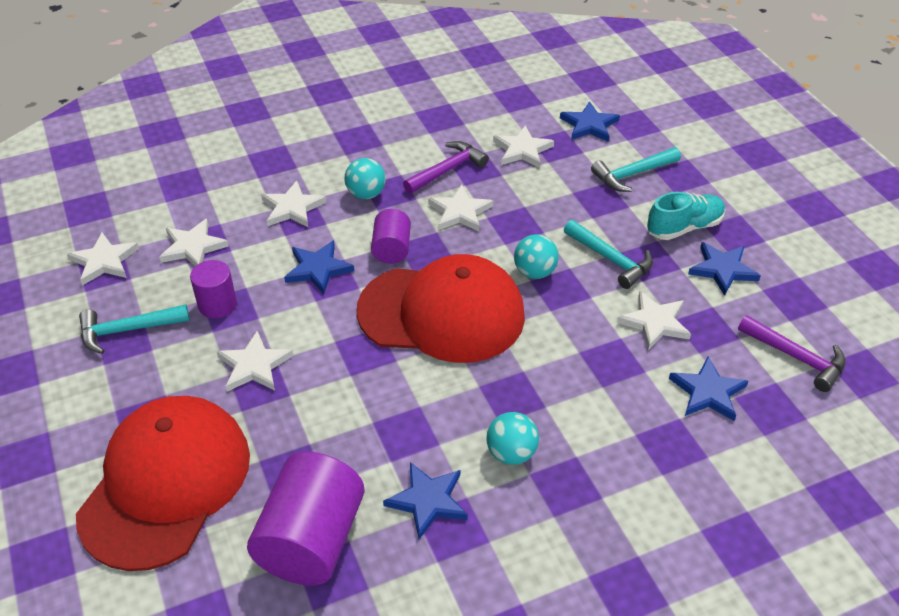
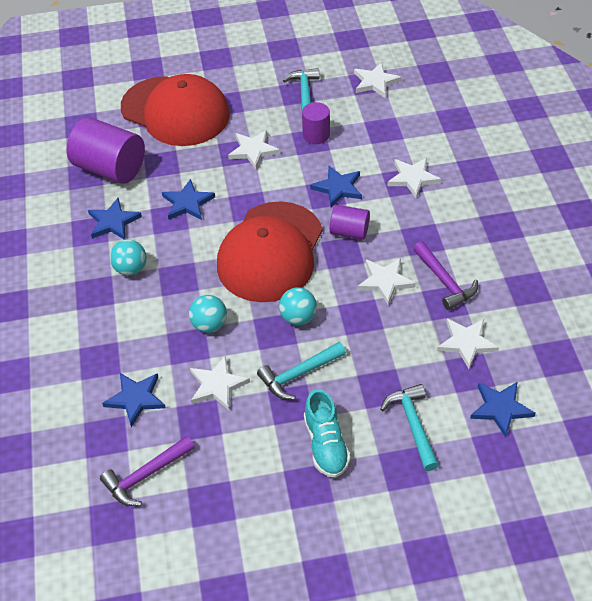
camera: 105 degrees right, 5 degrees up
(193, 247) = (379, 124): white star -> none
(366, 194) = (421, 224): turquoise ball -> turquoise ball (209, 325)
(722, 269) = (263, 457): blue star -> blue star (187, 203)

